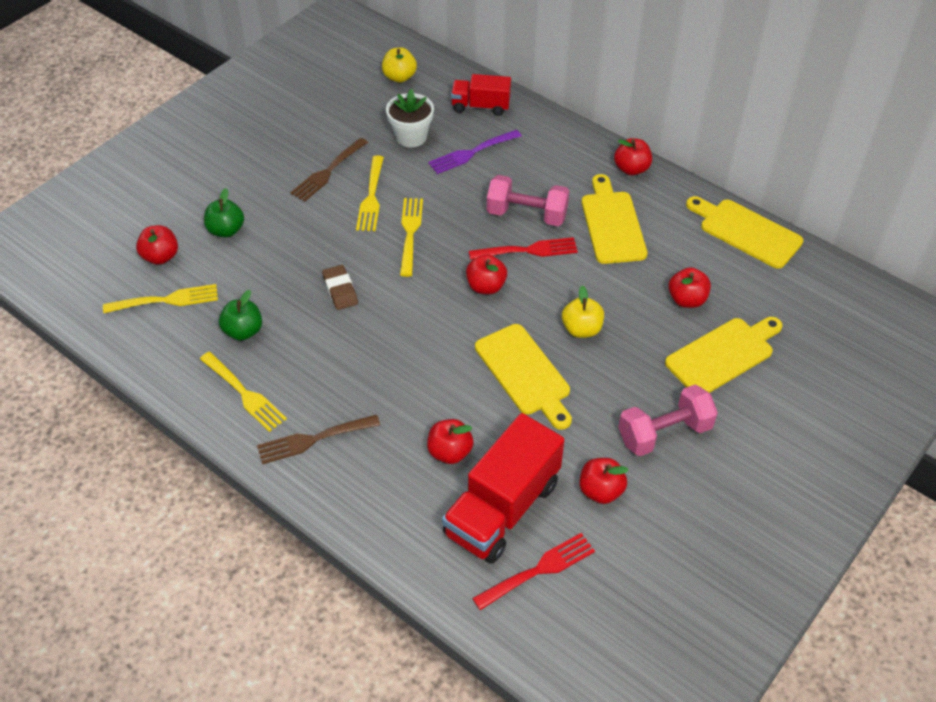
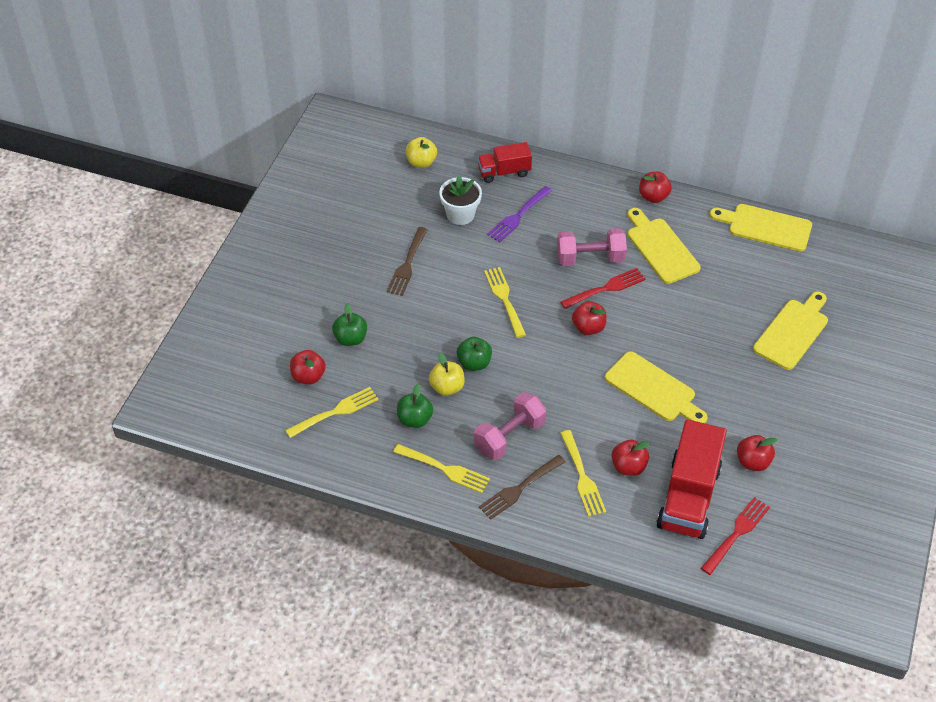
camera: 20 degrees left, 0 degrees up
(340, 290) = (474, 363): brown eraser -> green apple
(371, 197) = (456, 277): yellow fork -> yellow fork (582, 476)
(581, 329) = (679, 342): yellow apple -> yellow apple (447, 387)
(664, 433) = (778, 405): pink dumbbell -> pink dumbbell (509, 436)
(687, 300) = (746, 295): red apple -> none

